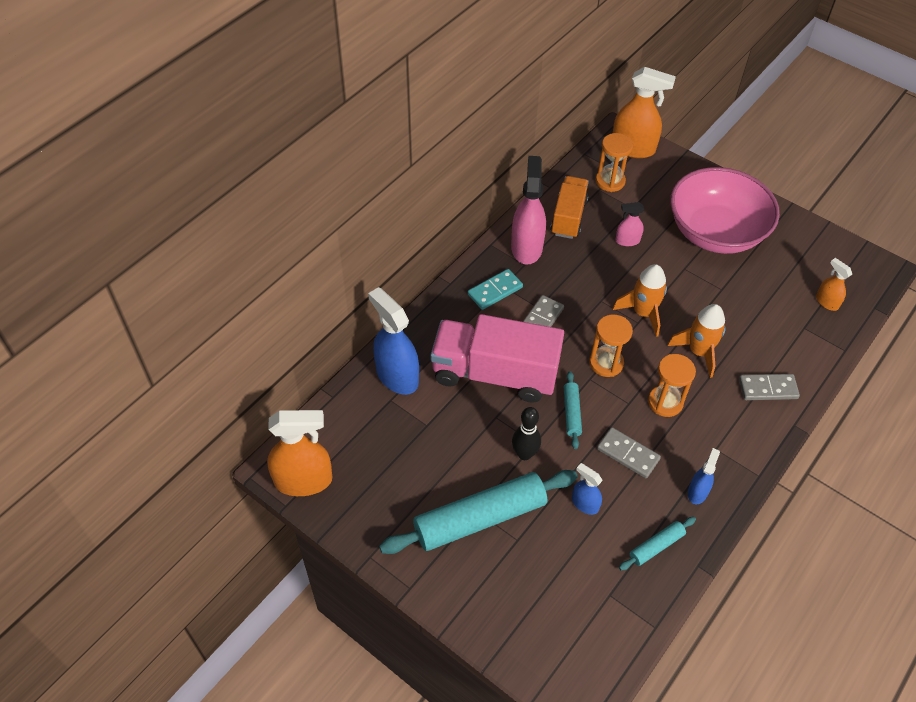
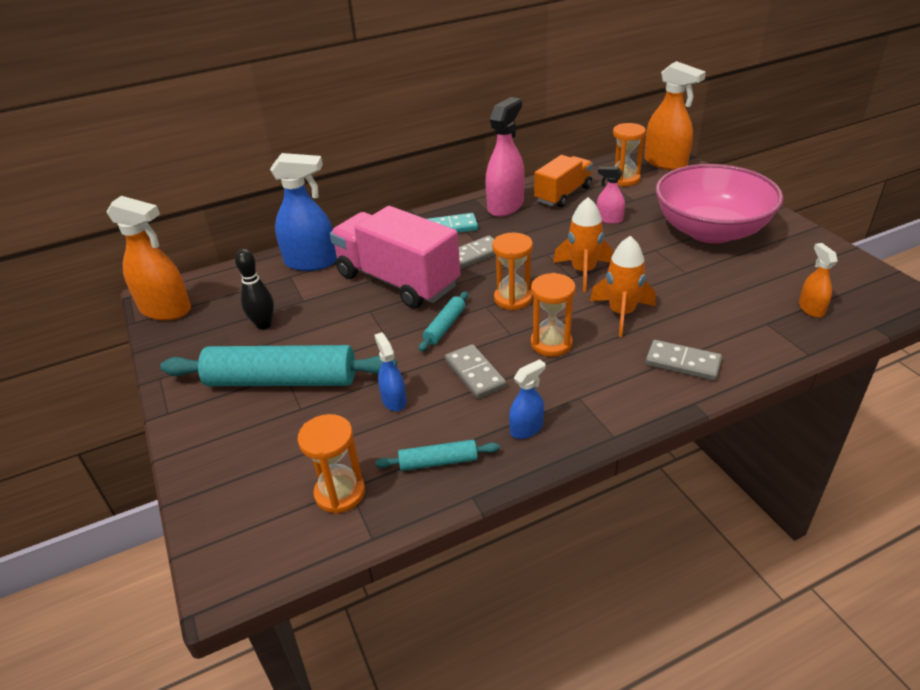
camera: 30 degrees right, 15 degrees down
(397, 376) = (311, 262): blue spray bottle -> blue spray bottle turned 105 degrees clockwise
(524, 454) = (370, 344): black bowling pin -> black bowling pin (264, 325)
(606, 602) = (340, 493): none -> orange hourglass

